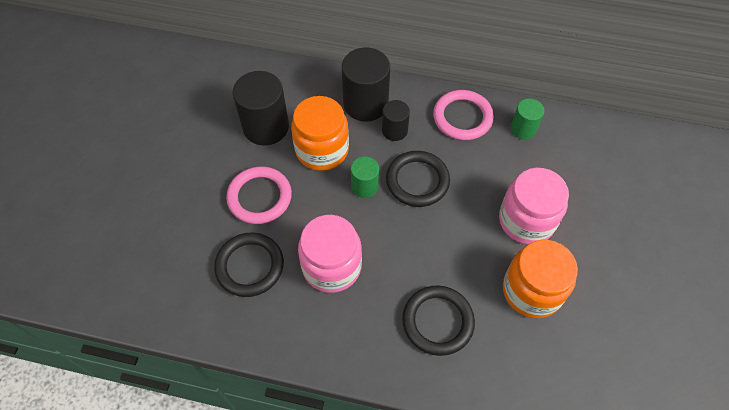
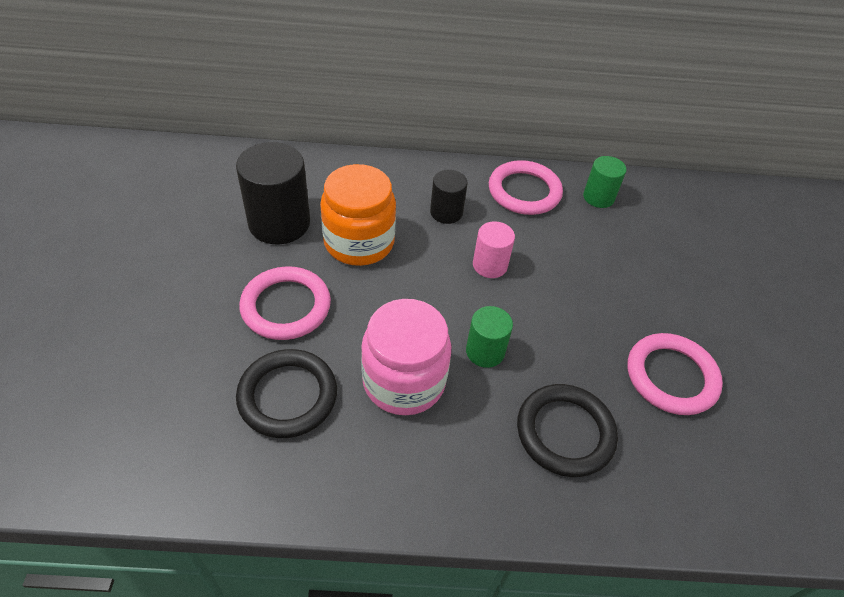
camera: 15 degrees left, 10 degrees down
(364, 186) = (424, 278): green cylinder -> green cylinder (485, 351)
(365, 104) = (403, 187): black cylinder -> none
(417, 181) = (490, 265): black ring -> pink cylinder
(526, 220) = (636, 295): pink jar -> none
(531, 291) = (671, 376): orange jar -> pink ring

